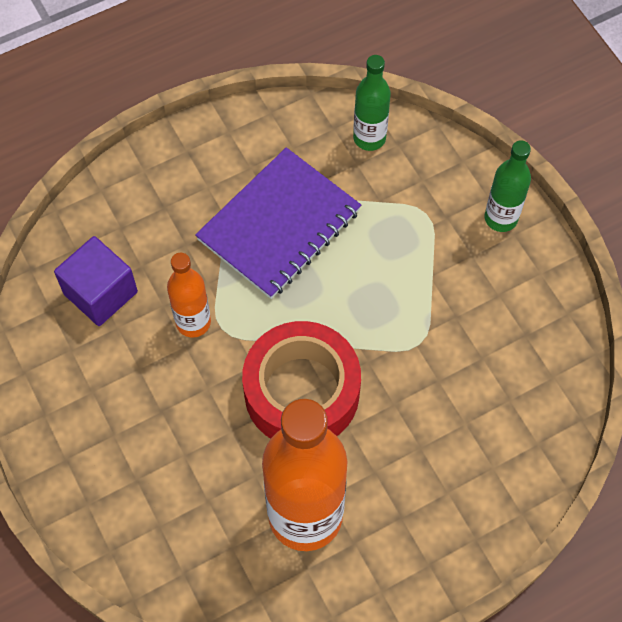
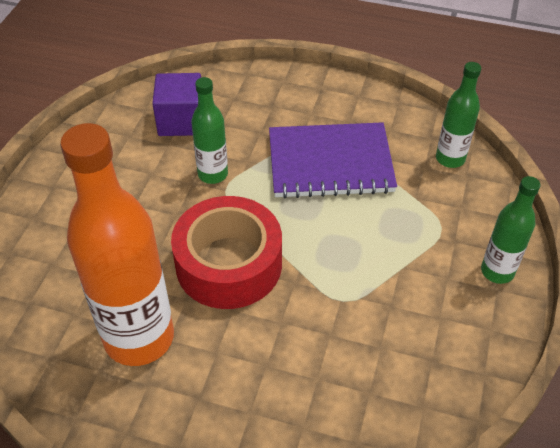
camera: 45 degrees right, 15 degrees down
(193, 322) = (213, 174): orange bottle -> green bottle

